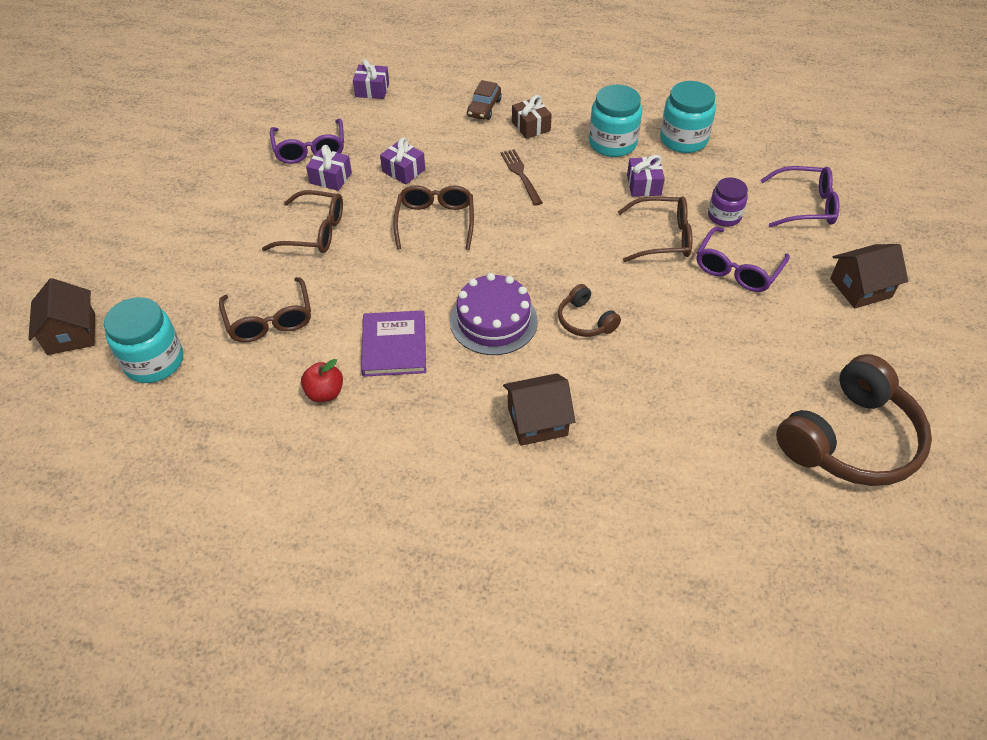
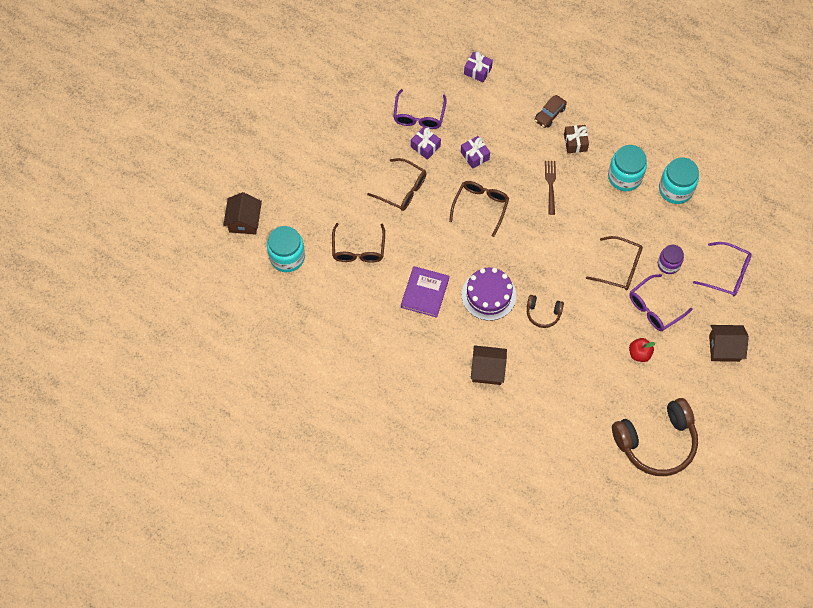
camera: 20 degrees right, 15 degrees up
(325, 393) = (376, 311): red apple -> red apple (639, 354)
(585, 321) = (543, 313): brown headphones -> brown headphones turned 60 degrees counterclockwise
(643, 185) = (628, 221): purple gift -> none

